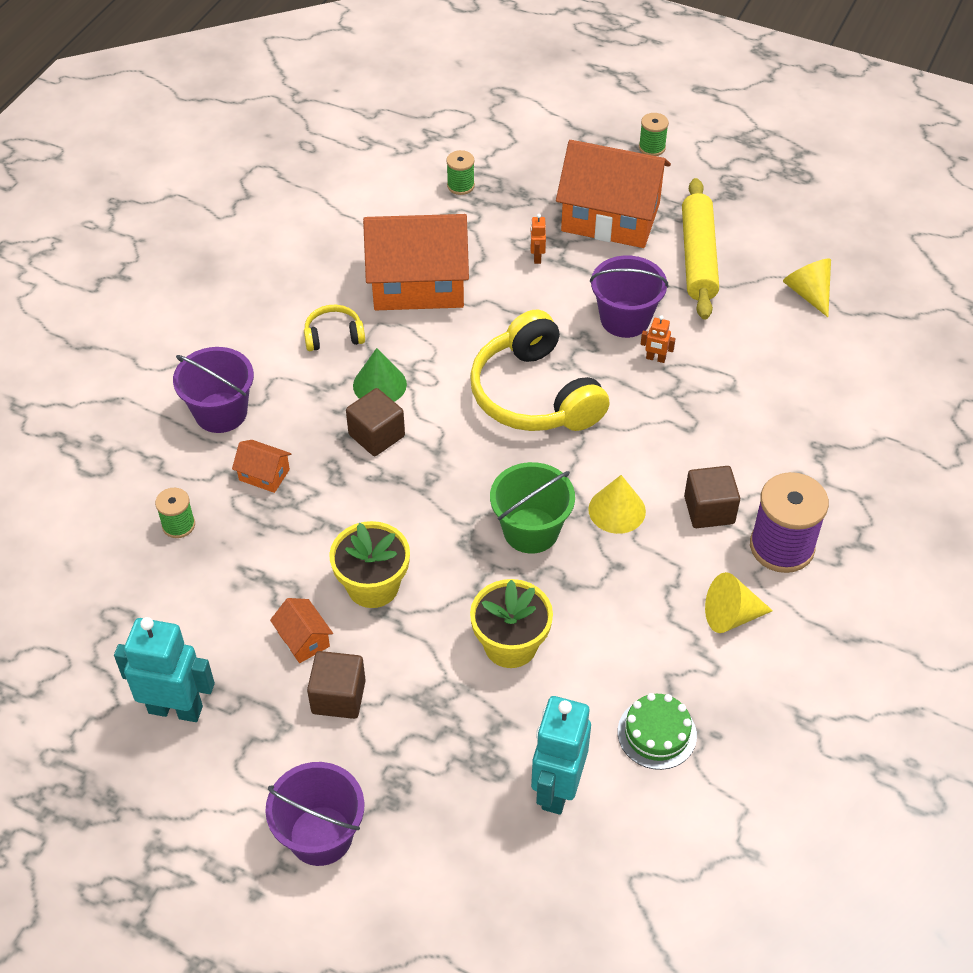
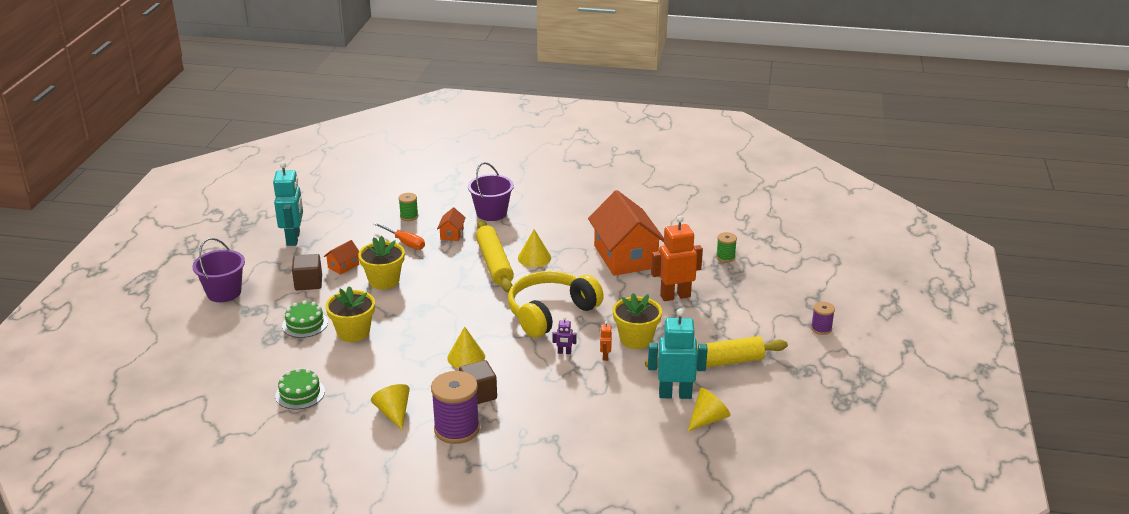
camera: 75 degrees right, 20 degrees down
(264, 542) = (405, 243): none -> orange screwdriver
(334, 336) = (566, 236): yellow headphones -> none
(376, 435) = (494, 263): brown cube -> yellow rolling pin
(379, 384) = (534, 257): green cone -> yellow cone
(465, 712) = (305, 324): none -> green cake
(531, 530) = (439, 327): green bucket -> none
(537, 257) = (675, 296): orange robot -> orange robot, size x2.30
(557, 789) = (258, 362): turquoise robot -> turquoise robot (675, 394)
(610, 217) = (733, 320): orange house -> none
(625, 319) = (636, 339): purple bucket -> yellow flower pot
(635, 399) = (564, 352): none -> purple robot
(652, 148) = (821, 329): green spool -> purple spool

